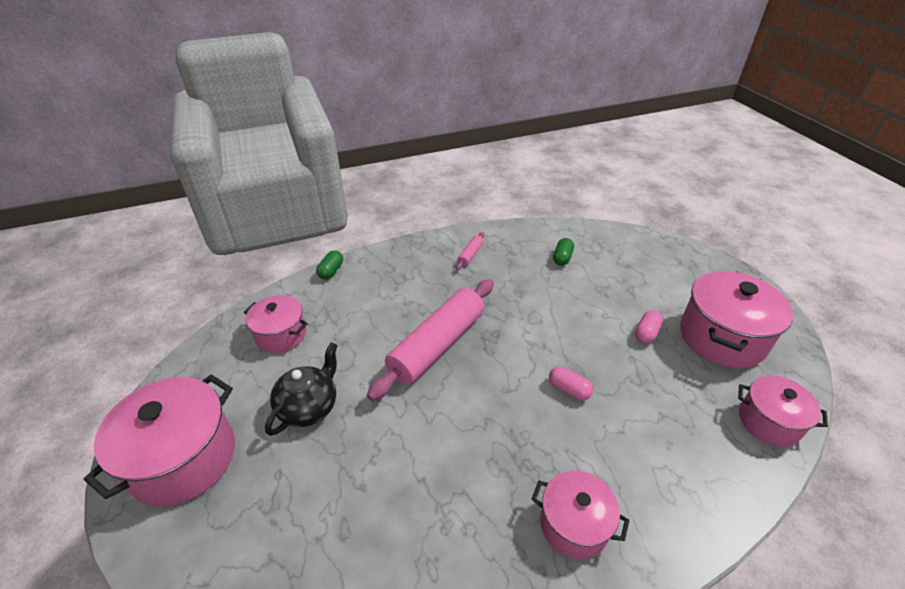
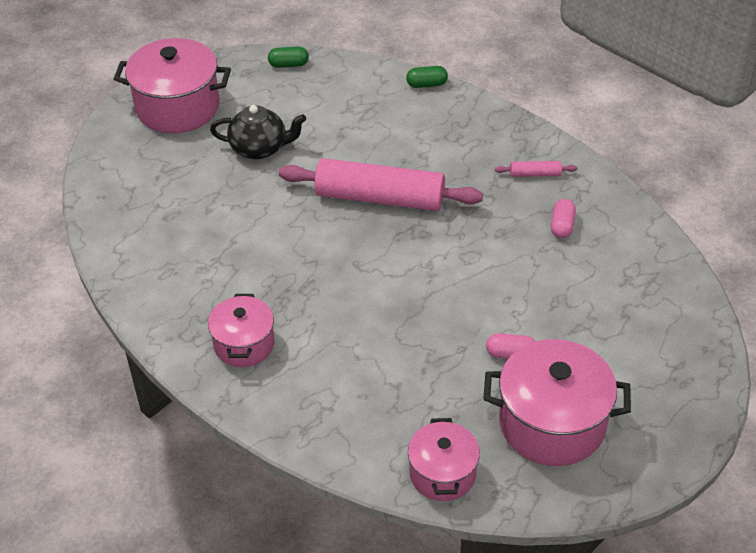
camera: 65 degrees right, 5 degrees up
(281, 335) = (322, 94): pink pot -> none
(562, 258) = (593, 253): green capsule -> green capsule (288, 64)
(568, 389) = (385, 308): pink capsule -> pink capsule (562, 226)

